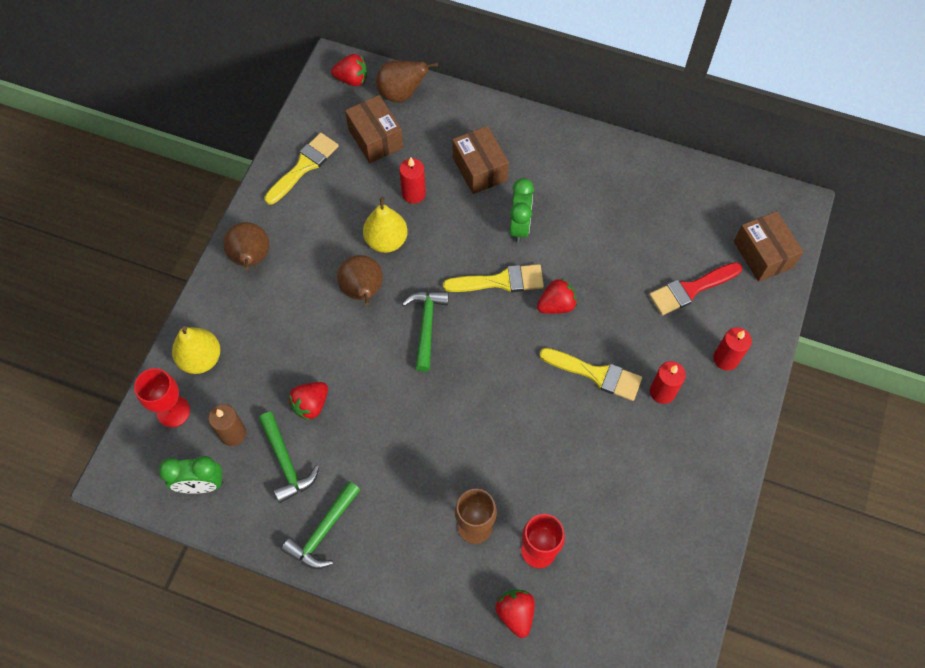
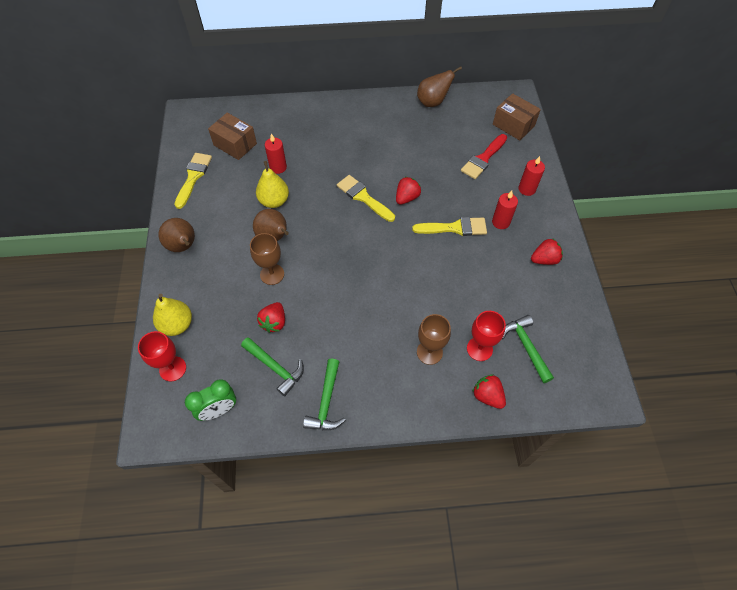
camera: 25 degrees left, 5 degrees down
(233, 433) = (226, 365): brown candle -> none
(337, 340) = (272, 274): none -> brown goblet
(352, 79) = (201, 116): red strawberry -> red strawberry (544, 259)
(401, 94) = (239, 114): brown pear -> brown pear (433, 102)
(426, 326) = (329, 242): green hammer -> green hammer (526, 347)
(479, 169) = (314, 138): brown box -> none
(500, 281) = (363, 197): yellow brush -> yellow brush turned 105 degrees counterclockwise
(519, 227) = (358, 162): green clock -> none

